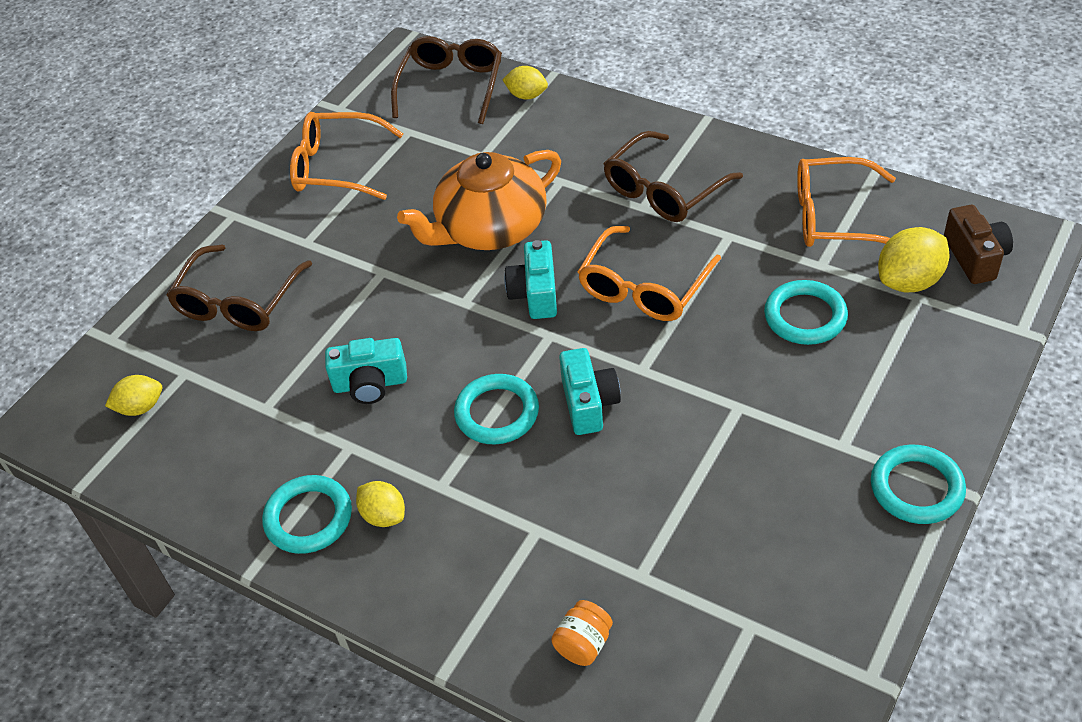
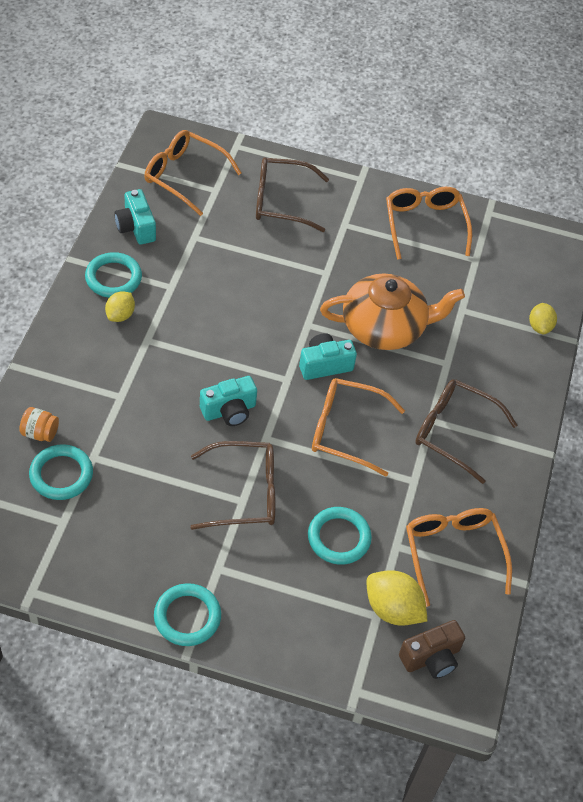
camera: 65 degrees right, 5 degrees up
(140, 407) = (184, 176): yellow lemon -> orange glasses
(370, 384) = (224, 287): turquoise camera -> turquoise camera (136, 227)
(451, 86) = (536, 276): brown glasses -> brown glasses (245, 493)
(490, 228) = (384, 327): orange teapot -> orange teapot turned 135 degrees clockwise
(497, 413) = (212, 360): turquoise ring -> turquoise ring (61, 475)

